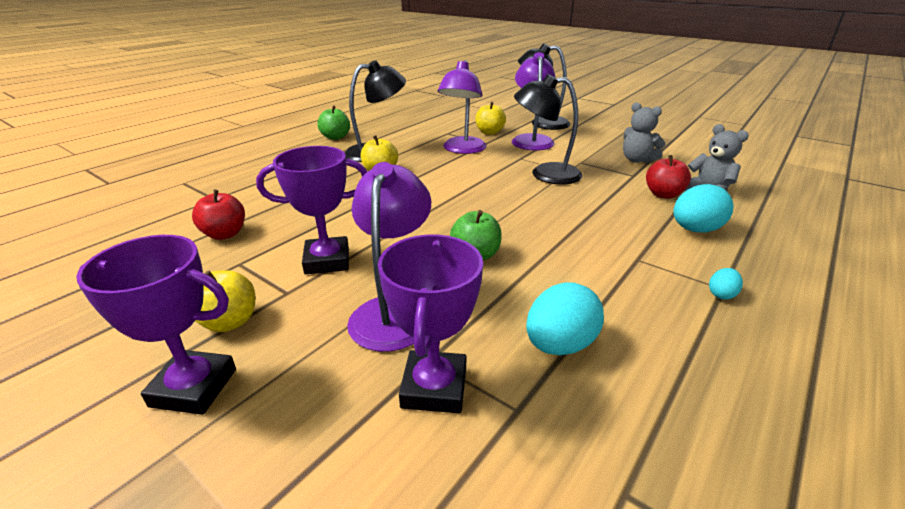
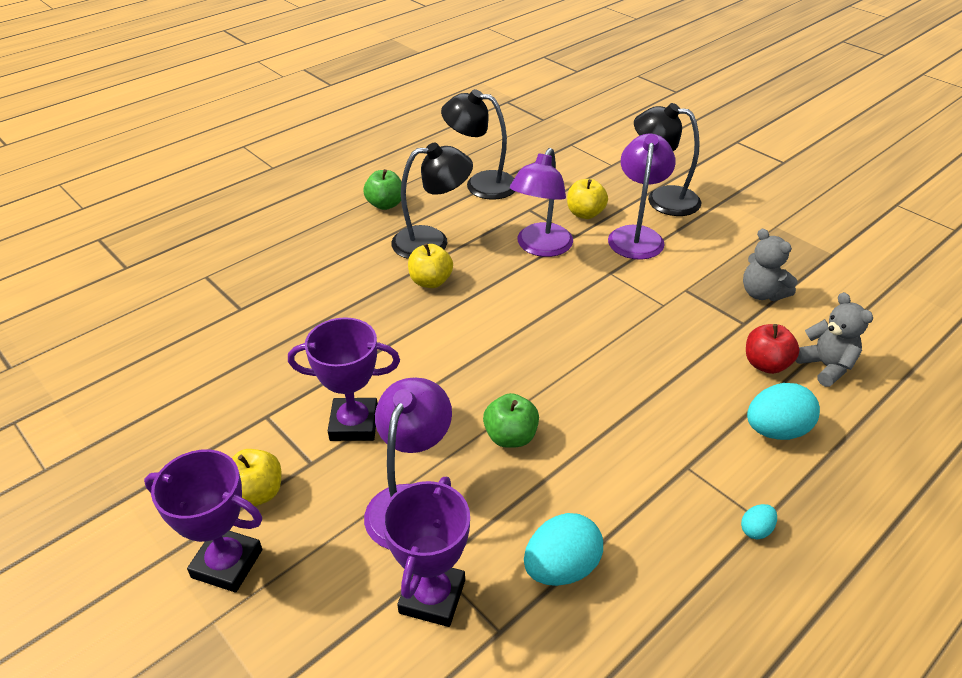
camera: 10 degrees right, 10 degrees up
(225, 234) = (252, 369): red apple -> none
(545, 174) = (631, 308): black lamp -> black lamp (481, 184)

